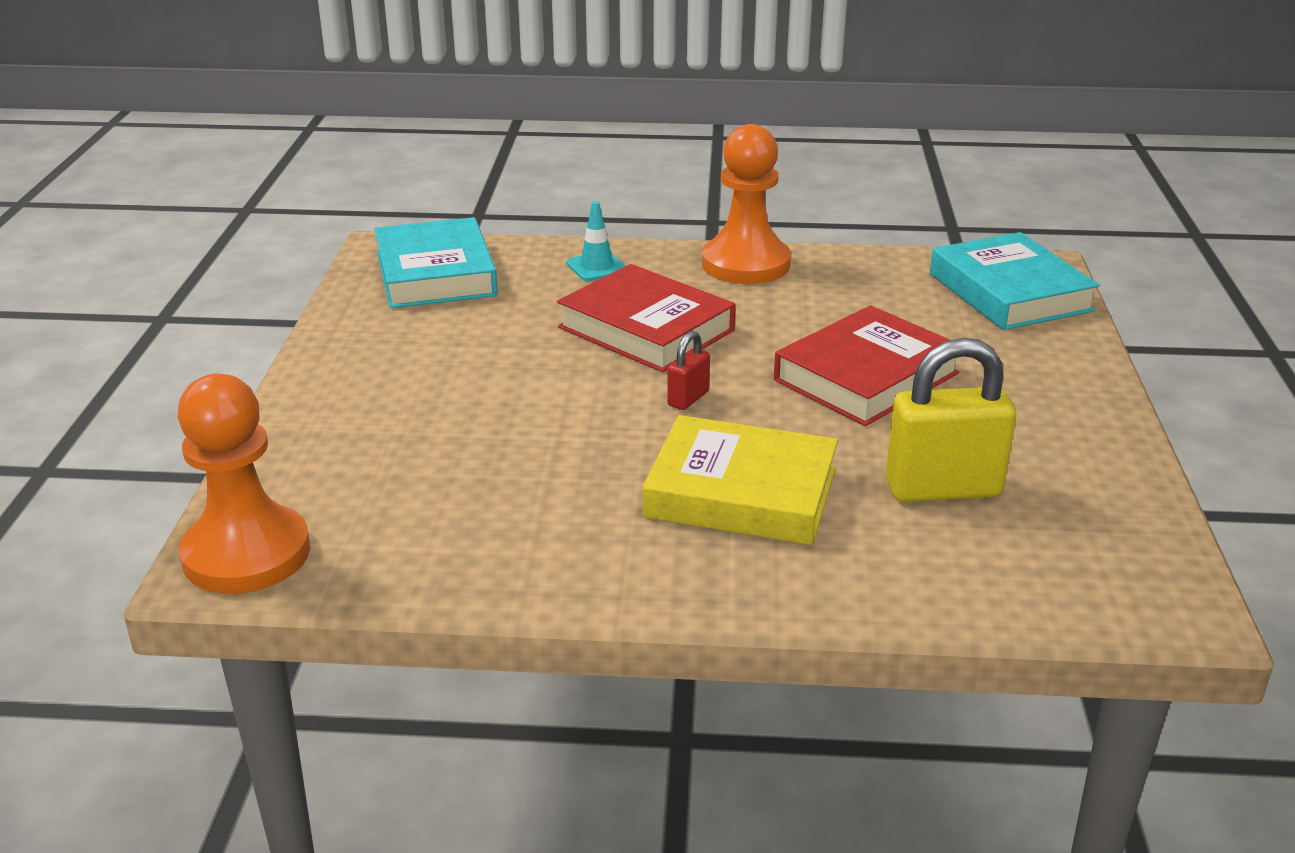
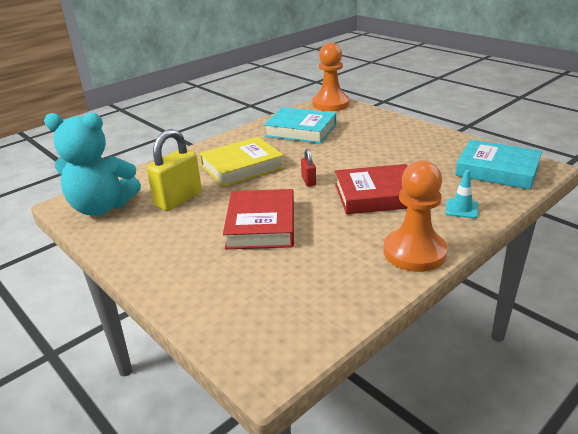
camera: 135 degrees right, 0 degrees up
(1009, 292) = (259, 326): turquoise book -> turquoise book (301, 130)
(1105, 556) = (102, 207): none -> turquoise teddy bear

